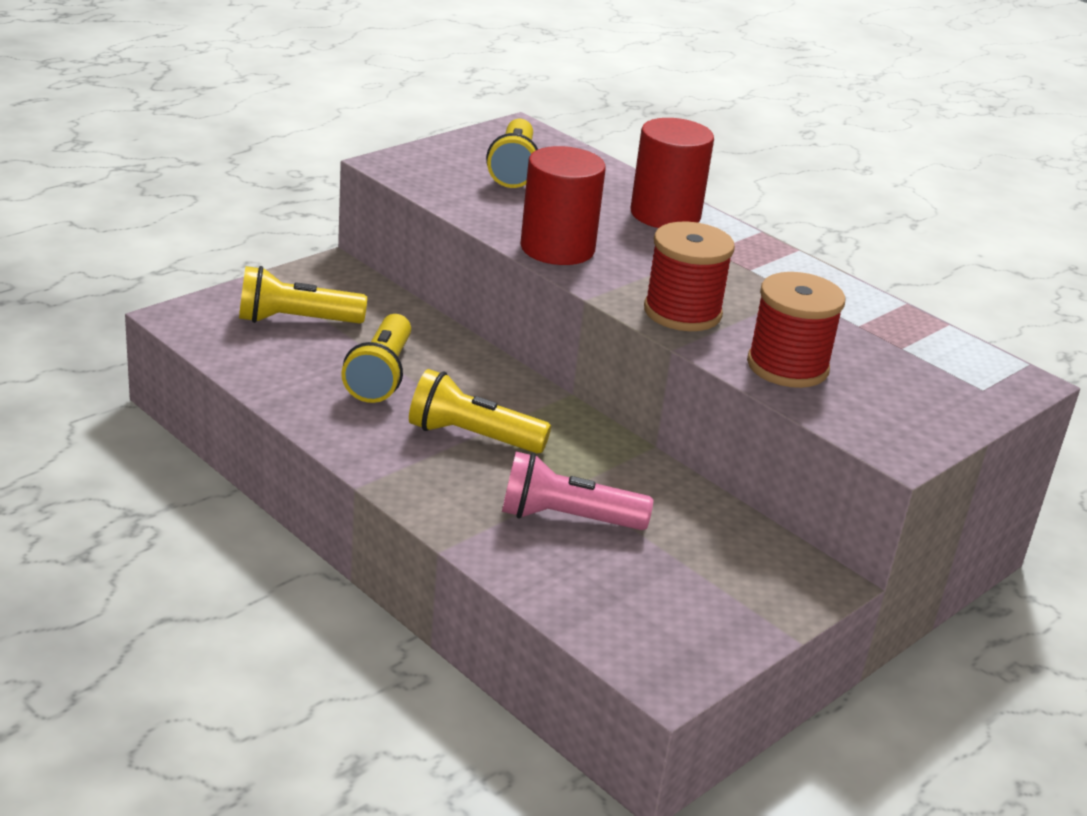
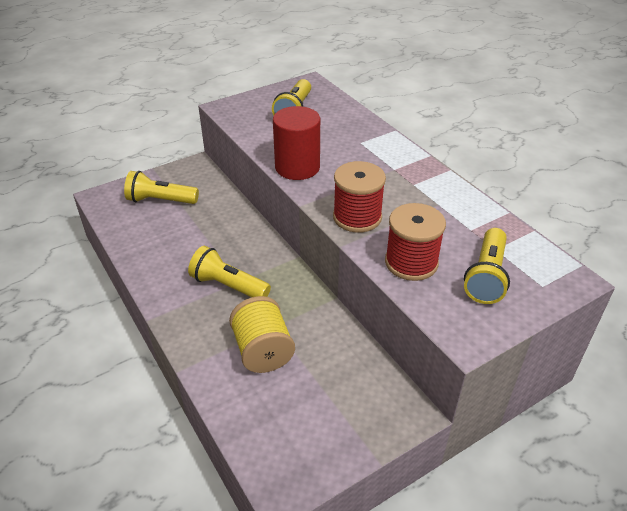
camera: 15 degrees right, 10 degrees up
(380, 375) = (192, 239): yellow flashlight -> yellow flashlight (486, 276)
(567, 518) = (263, 351): pink flashlight -> yellow spool
(665, 214) = (373, 143): red cylinder -> none

